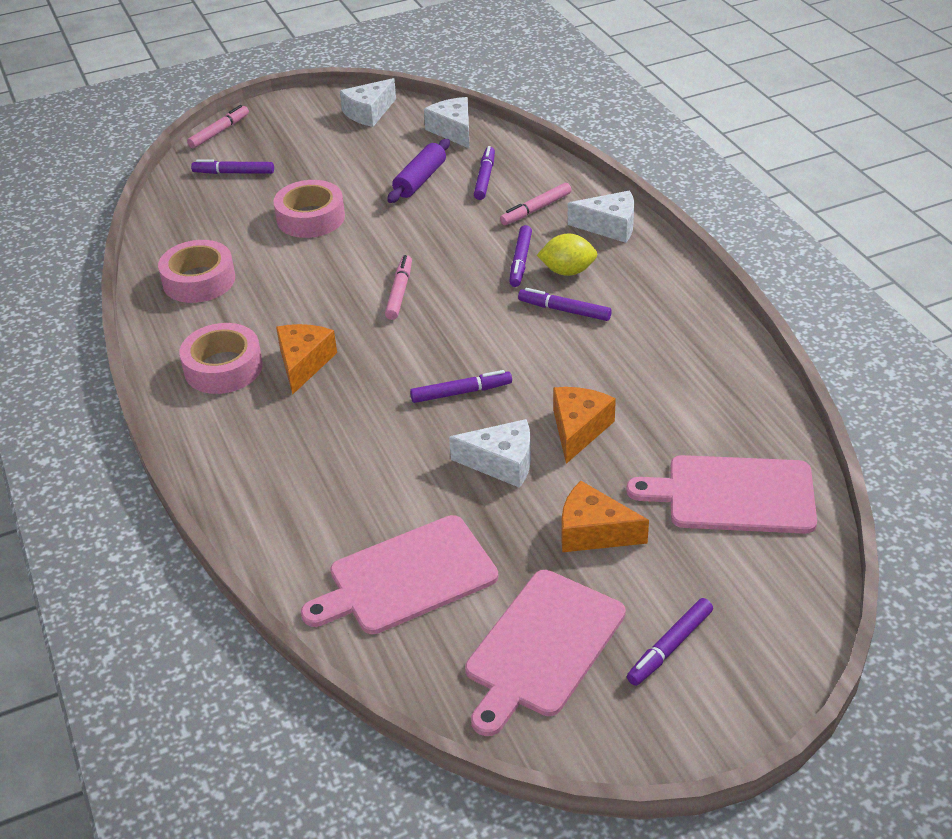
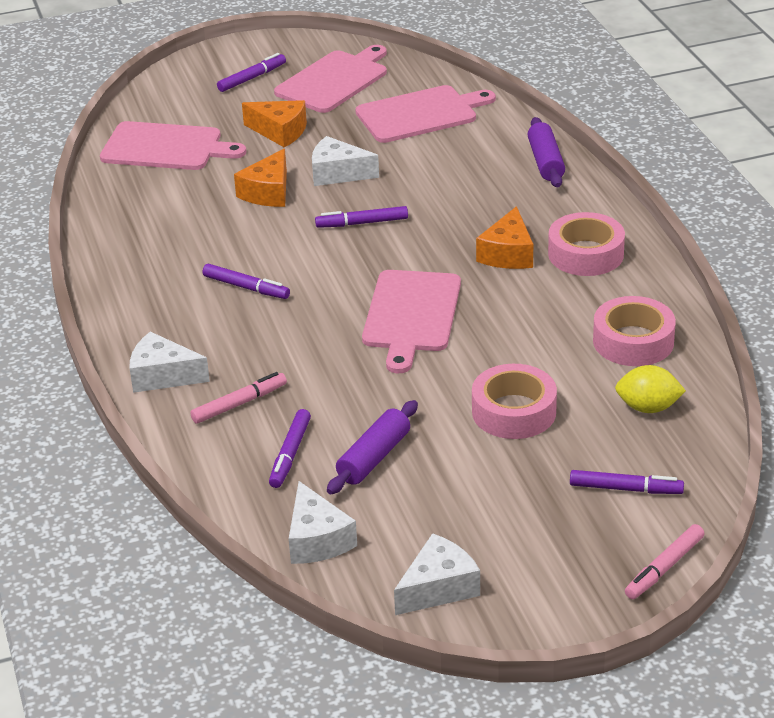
camera: 175 degrees left, 5 degrees down
(247, 496) = (545, 162): none -> purple rolling pin
(399, 292) = (411, 315): pink marker -> pink cutting board
(520, 261) = (276, 341): purple marker -> none
(567, 271) = (229, 327): yellow lemon -> yellow lemon (648, 408)

